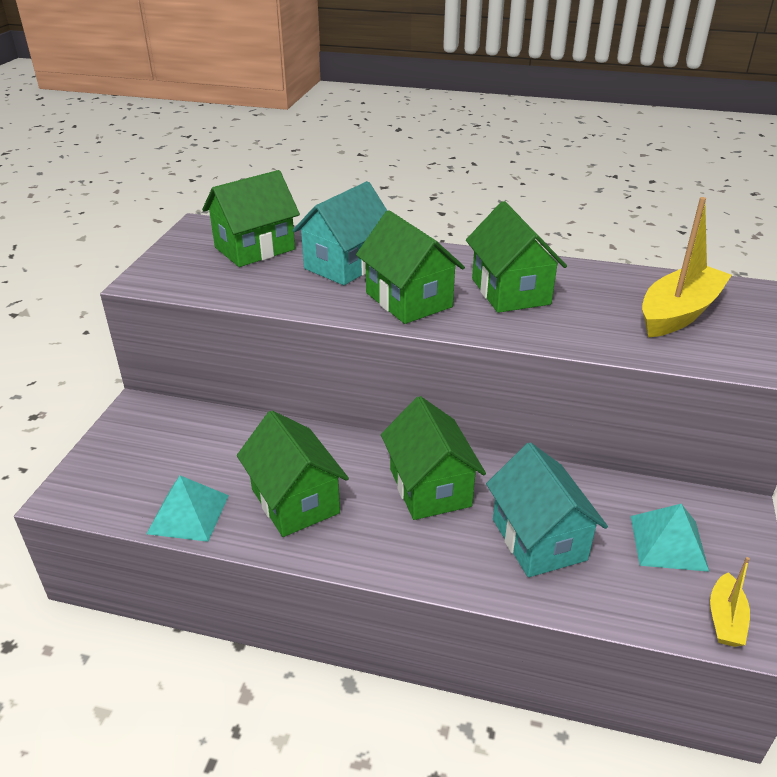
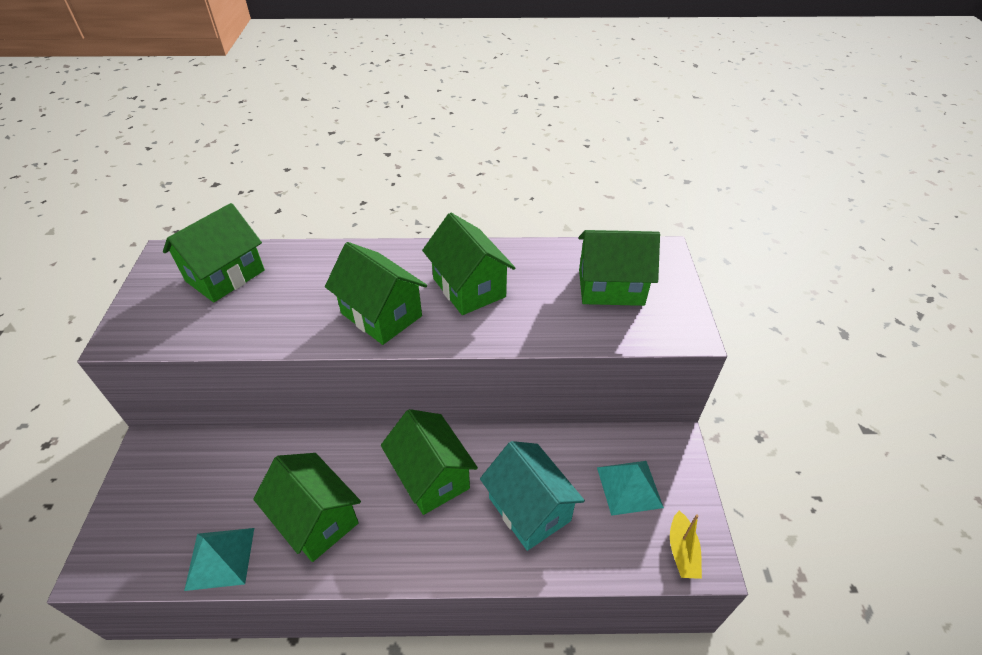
camera: 15 degrees left, 10 degrees up
(346, 265) = (316, 281): turquoise house -> none
(678, 313) = (611, 287): yellow boat -> green house

